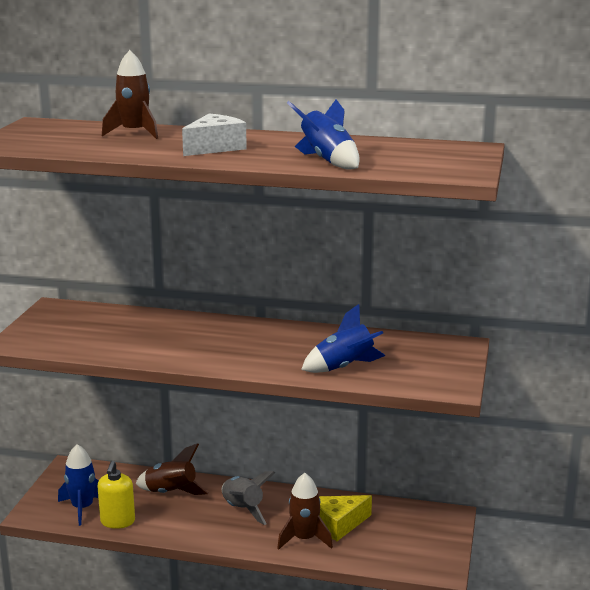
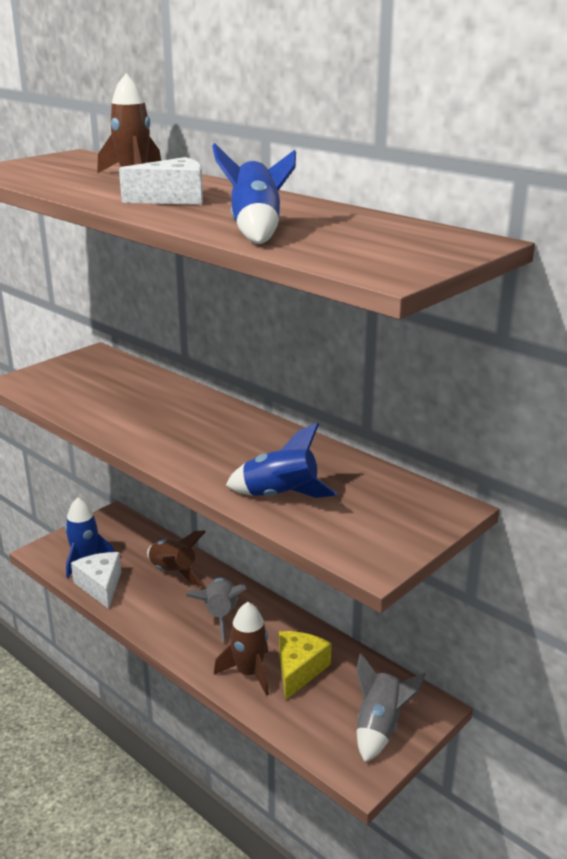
camera: 30 degrees right, 5 degrees up
(117, 521) = (100, 586): yellow soap dispenser -> white cheese
(339, 524) = (299, 670): yellow cheese -> yellow cheese turned 105 degrees clockwise
(428, 539) = (380, 727): none -> grey rocket

